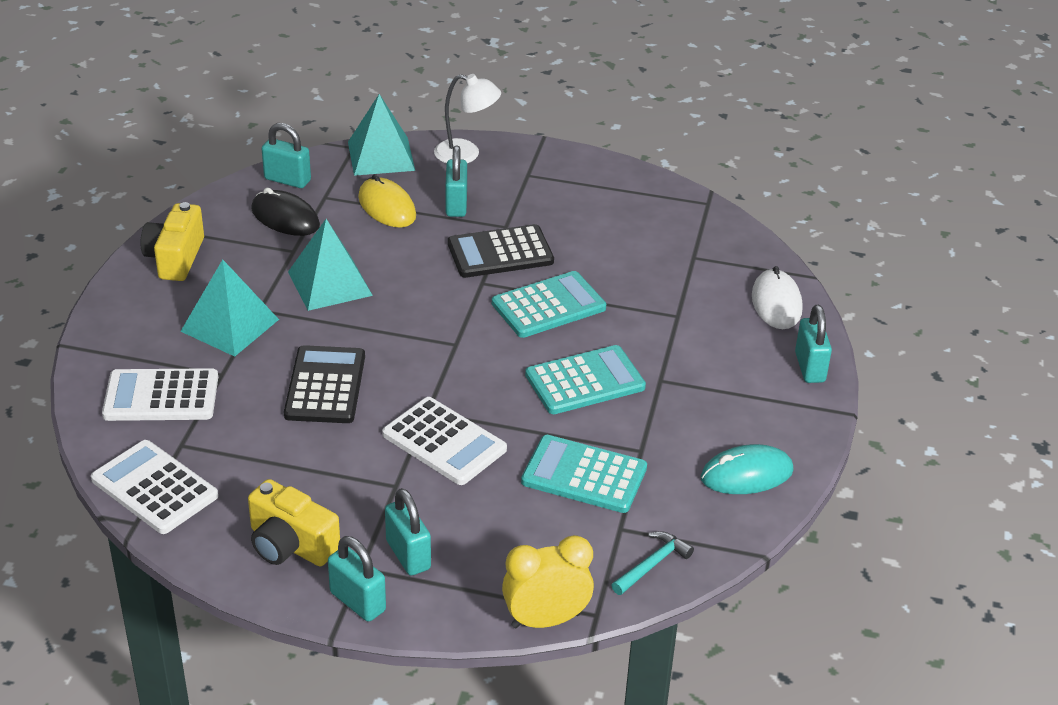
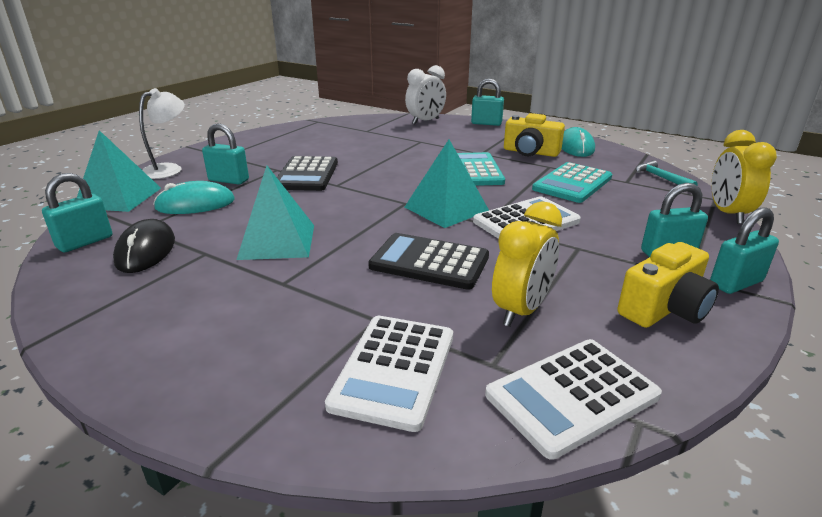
camera: 70 degrees left, 10 degrees down
(175, 258) = (128, 328): yellow camera -> yellow camera (530, 152)
(230, 325) = (294, 304): turquoise pyramid -> turquoise pyramid (446, 208)
(259, 453) = (521, 310): none -> yellow clock
(285, 217) = (146, 250): black mouse -> black mouse turned 60 degrees counterclockwise
(387, 207) = (195, 204): yellow mouse -> turquoise mouse
(548, 306) = (383, 169): turquoise calculator -> none
(776, 303) = (425, 121): white mouse -> white clock

